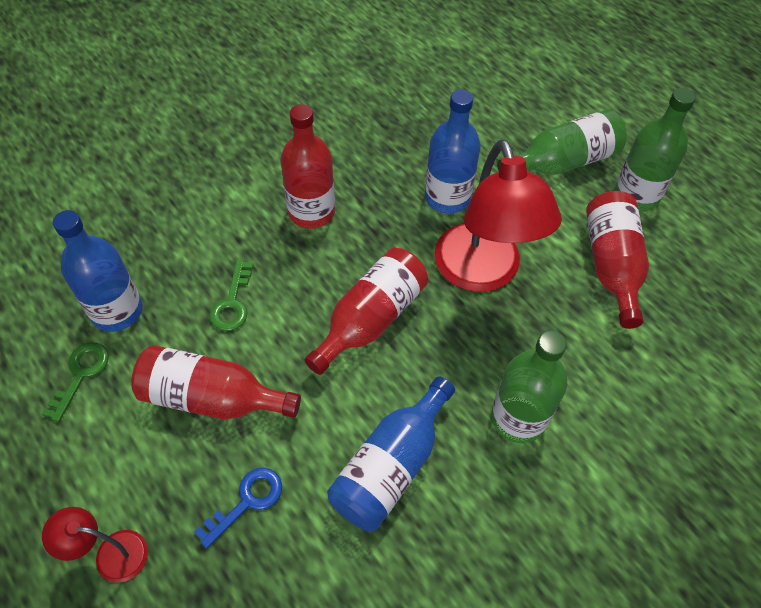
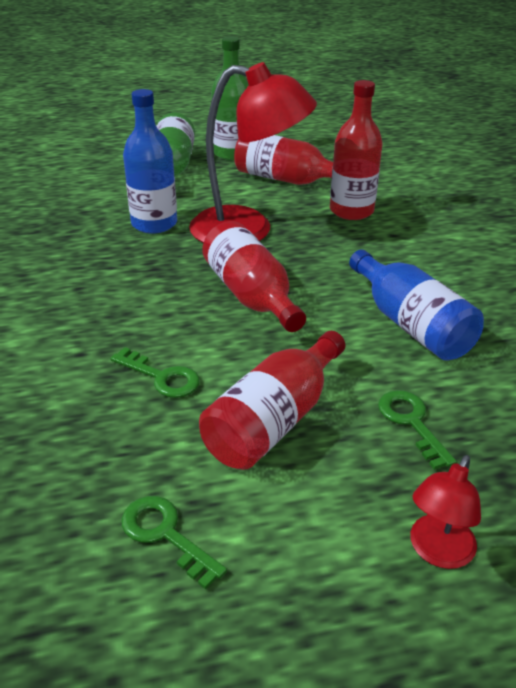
camera: 65 degrees left, 20 degrees down
(117, 311) = (93, 477): blue bottle -> none
(247, 501) = (411, 422): blue key -> green key
(311, 212) = (94, 297): red bottle -> red bottle (351, 211)
(518, 418) = (395, 253): green bottle -> none

